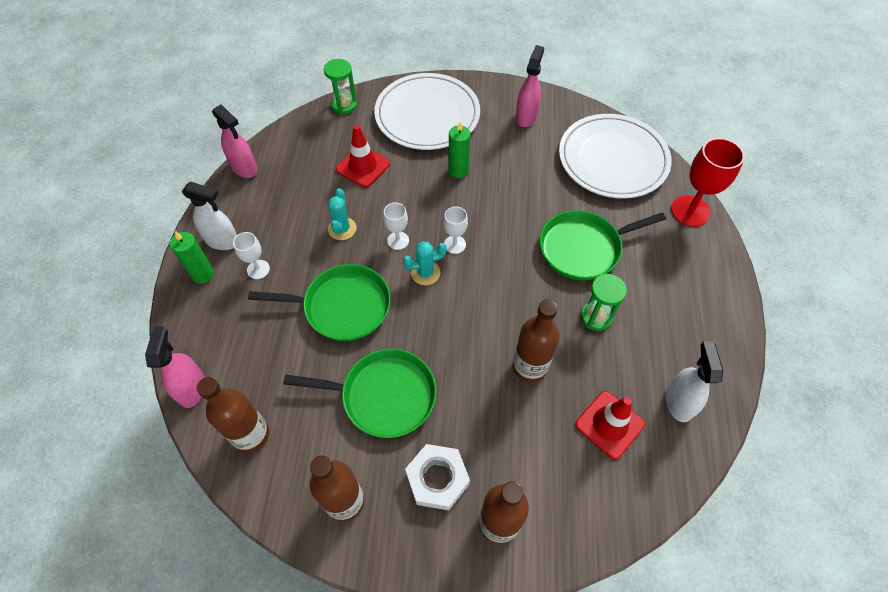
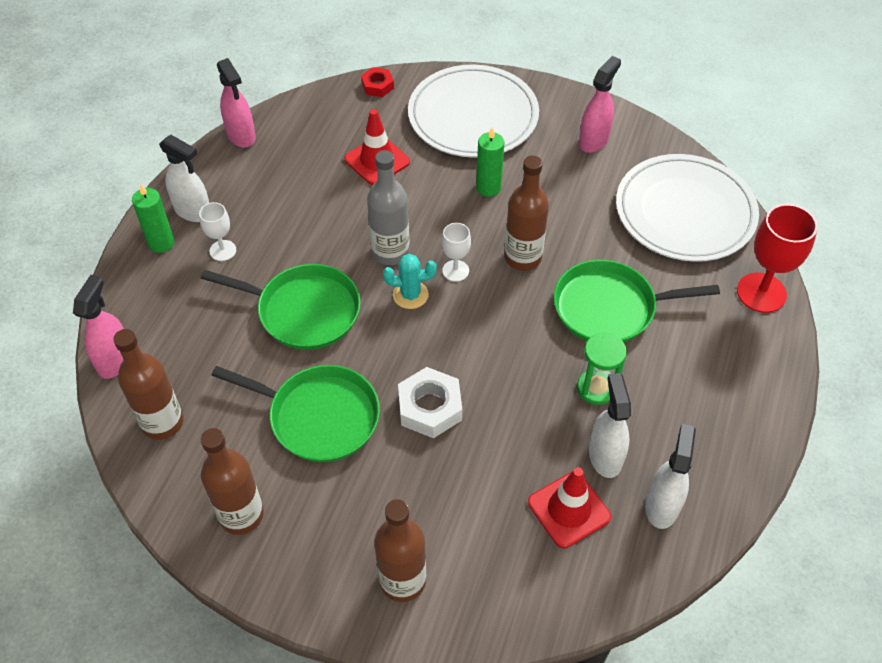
camera: 15 degrees right, 5 degrees down
(342, 229) = (330, 226): turquoise cactus -> none
(344, 105) = (377, 86): green hourglass -> red nut
(398, 240) = (390, 252): white goblet -> grey bottle
(437, 479) = (350, 518): white nut -> white nut (430, 407)
(529, 367) = (496, 425): brown bottle -> brown bottle (523, 257)
(621, 372) = (605, 456): none -> white spray bottle

